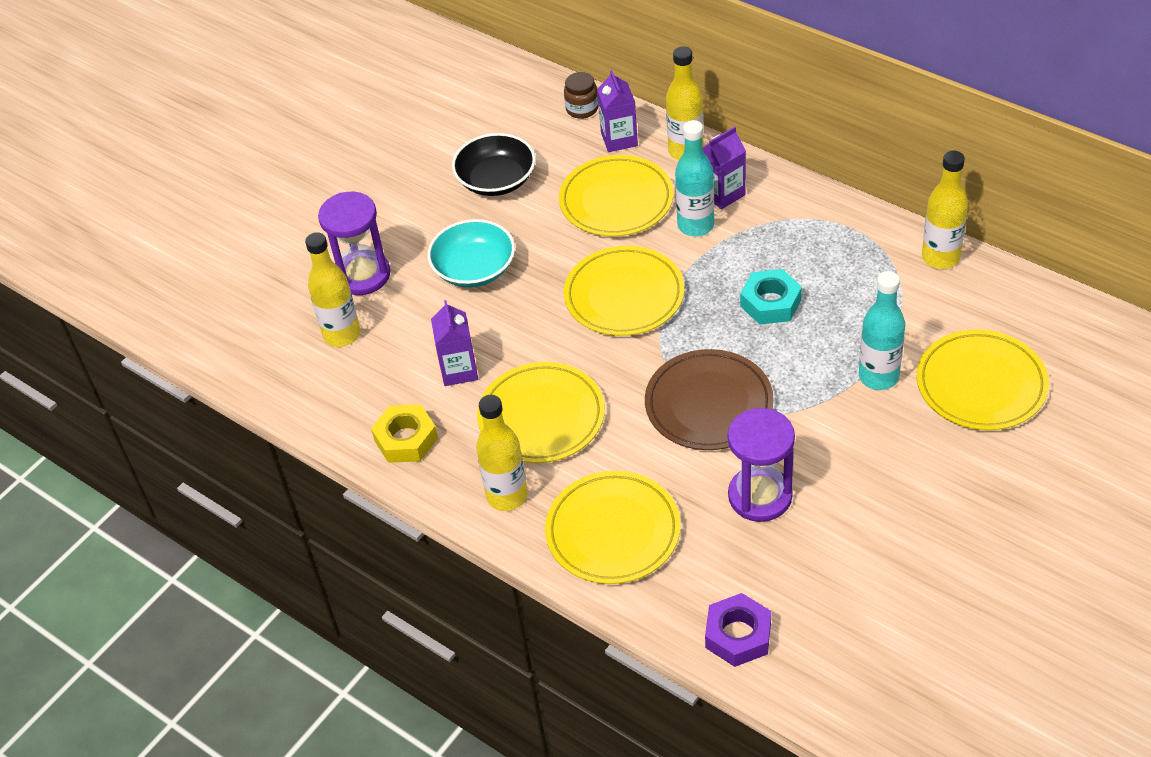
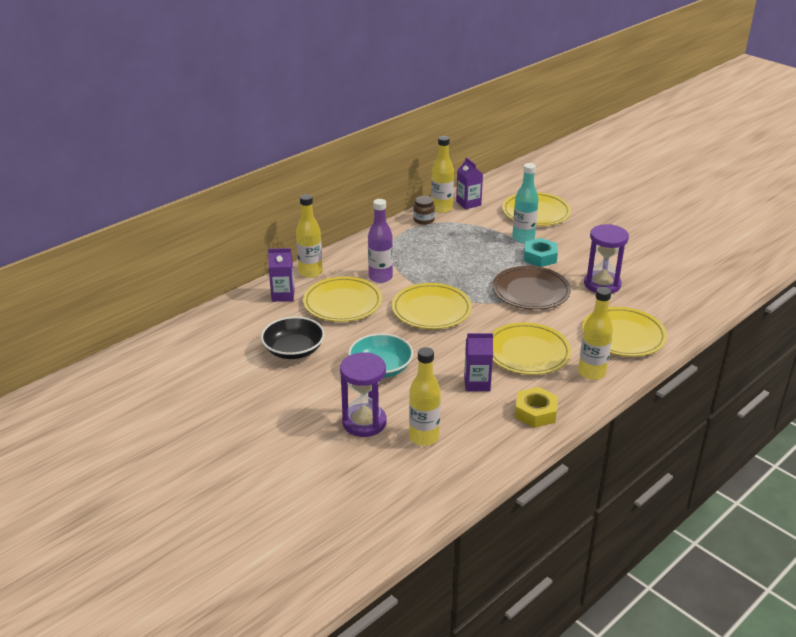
camera: 85 degrees left, 15 degrees down
(582, 109) = (242, 306): brown jar -> brown jar (423, 220)
(695, 225) = (380, 277): turquoise bottle -> purple bottle
(723, 194) = (357, 264): purple carton -> purple carton (468, 203)
(738, 635) = (697, 303): purple nut -> none
(770, 303) = (456, 261): turquoise nut -> turquoise nut (540, 257)

